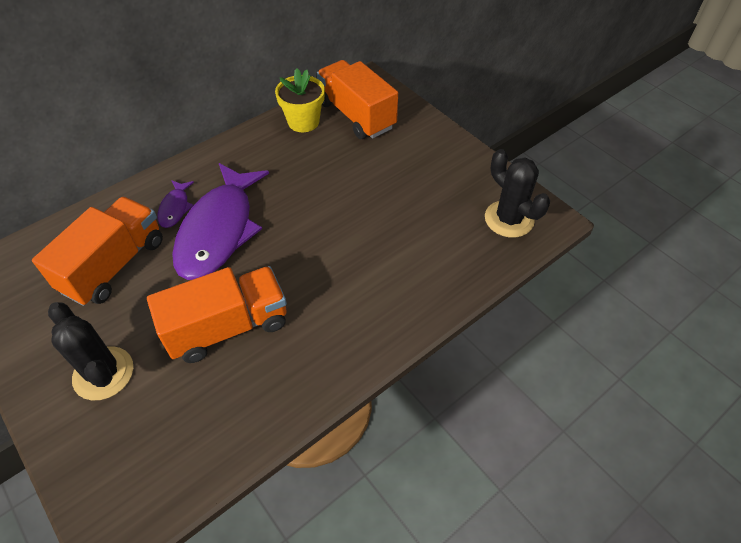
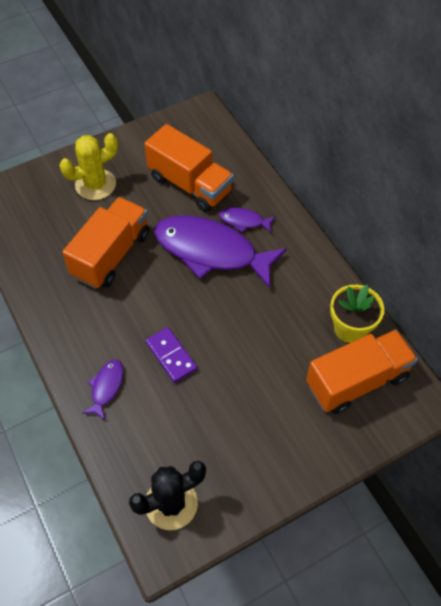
camera: 100 degrees right, 5 degrees up
(103, 373) = (95, 184): black cactus -> yellow cactus
(228, 327) = (111, 255): orange truck -> orange truck turned 135 degrees counterclockwise
(358, 244) = (171, 356): none -> purple domino
(408, 293) = (106, 387): none -> purple fish

